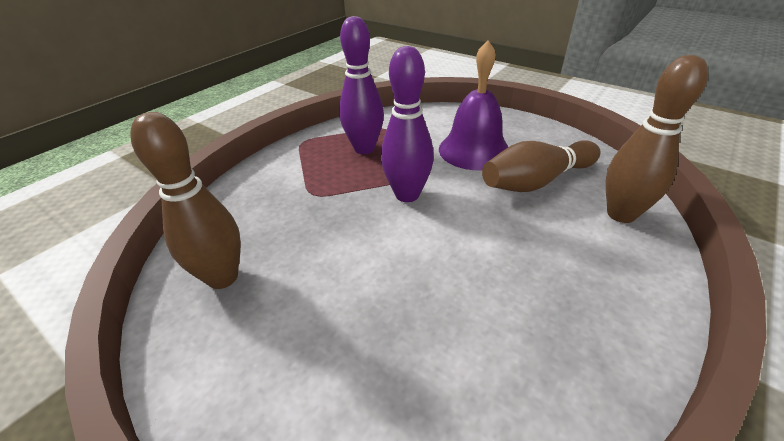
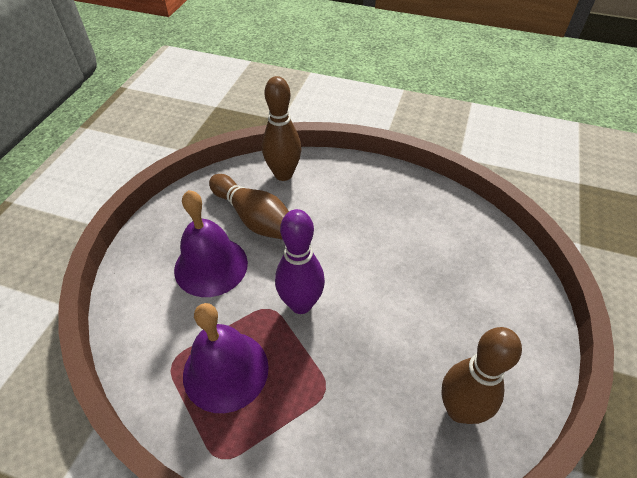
camera: 110 degrees left, 10 degrees up
(364, 148) = (225, 370): purple bowling pin -> purple bell

